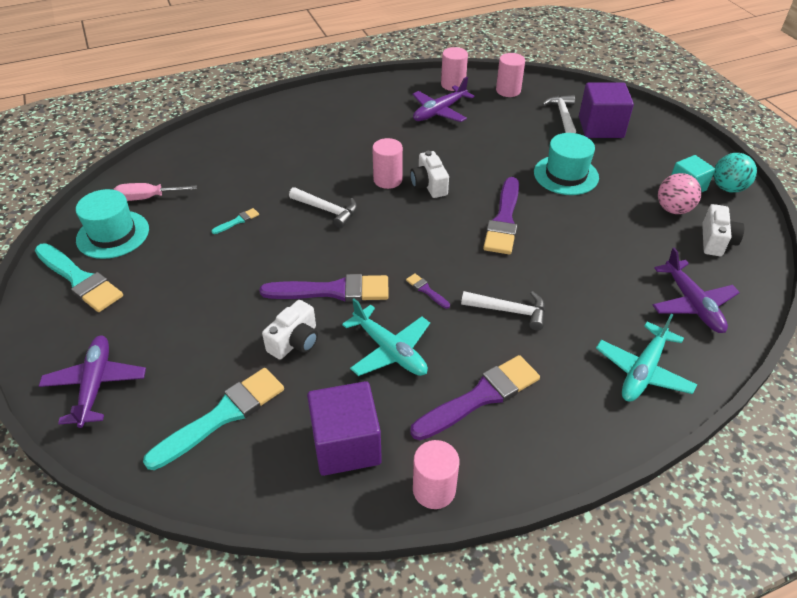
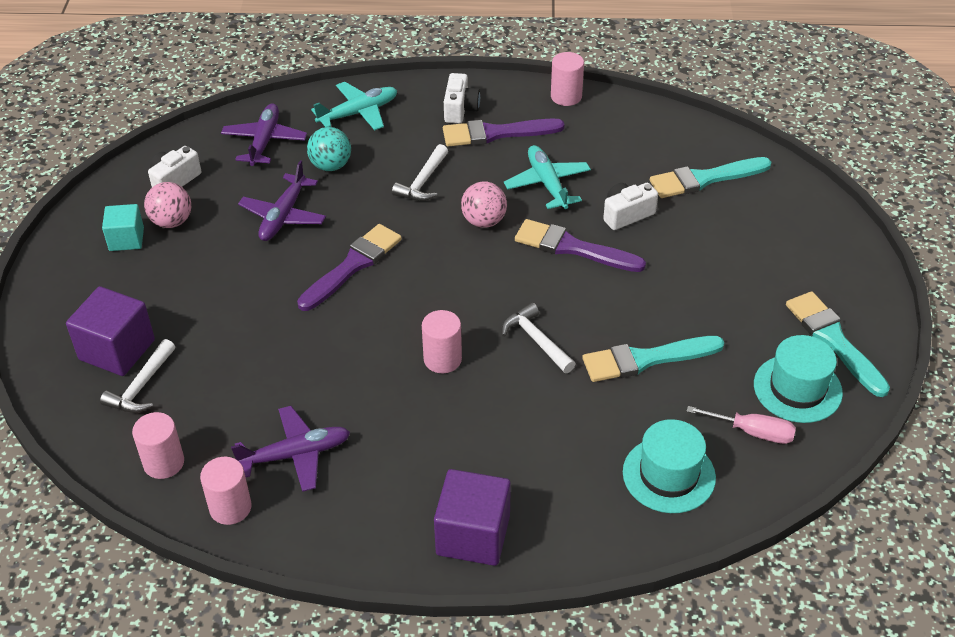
camera: 155 degrees left, 0 degrees up
(95, 385) = (811, 232): purple plane -> purple plane (283, 216)
(237, 221) = (646, 359): turquoise brush -> turquoise brush, size x2.30
(346, 444) = (615, 135): purple cube -> purple cube (473, 535)
(426, 290) = (484, 221): purple brush -> pink ball
(429, 185) = (399, 335): white camera -> white camera (460, 109)
(510, 311) = (423, 182): white hammer -> white hammer turned 105 degrees counterclockwise
(566, 175) = (234, 296): turquoise hat -> turquoise hat (668, 475)
(728, 188) = (87, 225): turquoise ball -> turquoise ball (331, 165)

